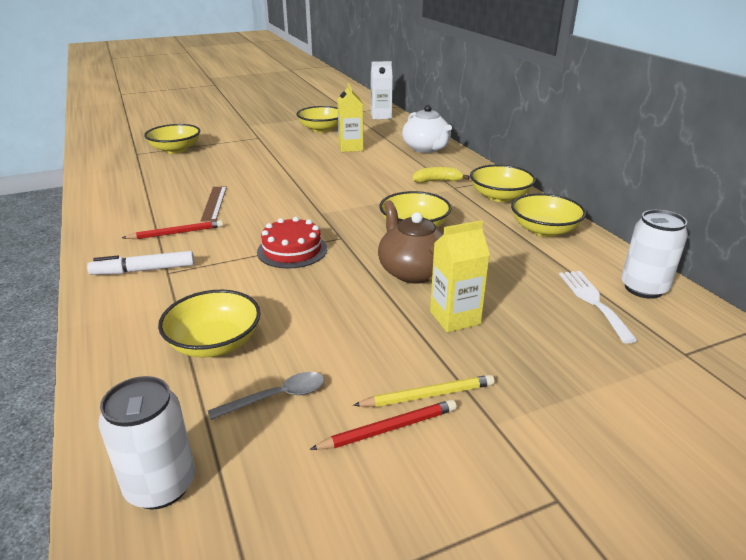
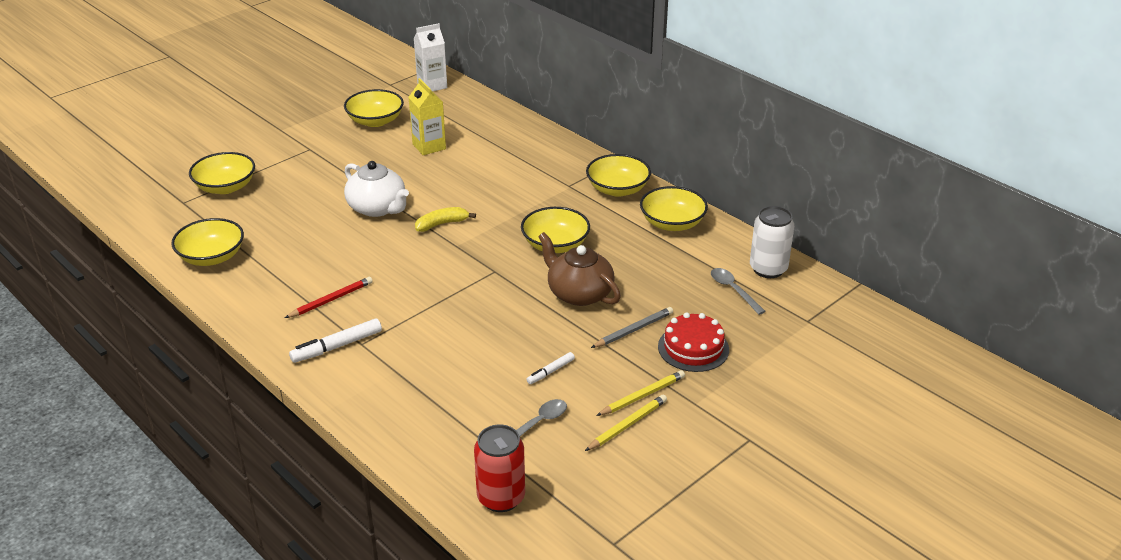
camera: 20 degrees left, 5 degrees up
(161, 485) = (501, 497): white can -> red can
(214, 203) = (338, 256): brown ruler -> none
(214, 343) = (458, 396): yellow bowl -> yellow bowl (211, 257)
(292, 250) = (458, 295): red cake -> red cake (693, 348)
(333, 340) = (550, 371): none -> white marker
(389, 428) = (627, 425): red pencil -> yellow pencil
(426, 148) = (513, 133): white teapot -> white teapot (377, 208)
(437, 181) = (548, 180): yellow banana -> yellow banana (442, 224)
(455, 318) = (633, 330): yellow carton -> grey pencil
(593, 301) = (733, 290): white fork -> grey spoon

